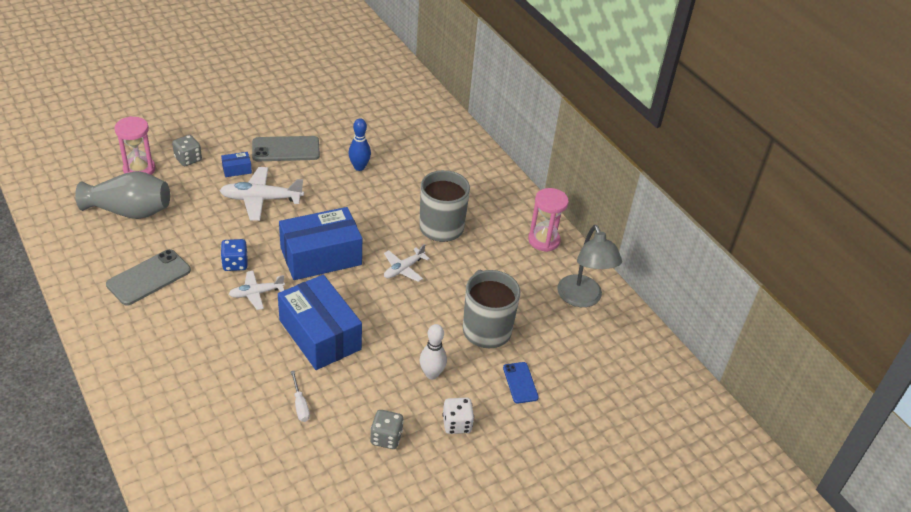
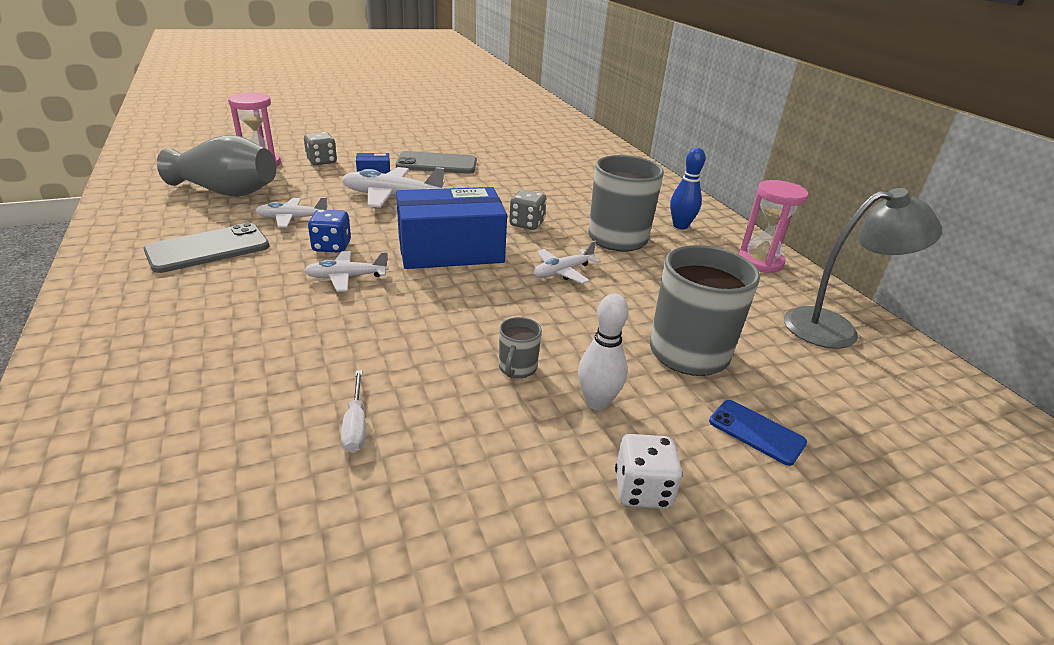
camera: 10 degrees right, 10 degrees down
(194, 237) = (292, 218): none -> white plane
(320, 335) = (422, 332): blue box -> none
(359, 167) = (519, 183): blue bowling pin -> blue bowling pin (680, 226)
(383, 356) = (517, 368): none -> grey mug
(386, 438) = (501, 500): grey dice -> grey dice (526, 224)
(520, 383) = (756, 432): blue phone -> blue phone turned 45 degrees counterclockwise
(582, 299) = (834, 328): grey lamp -> grey lamp turned 90 degrees counterclockwise

